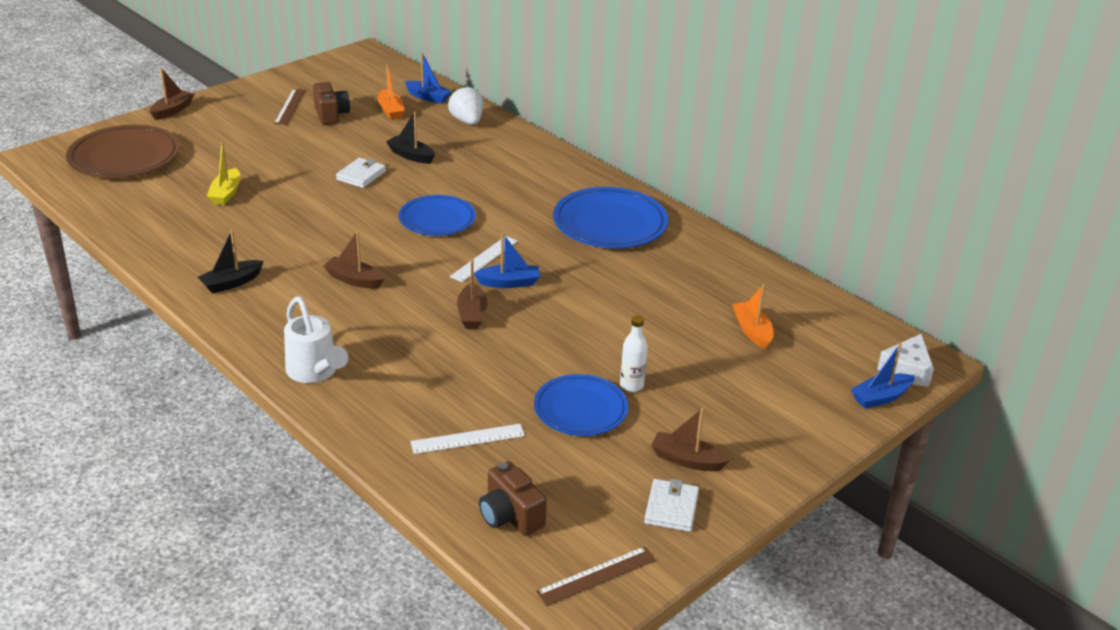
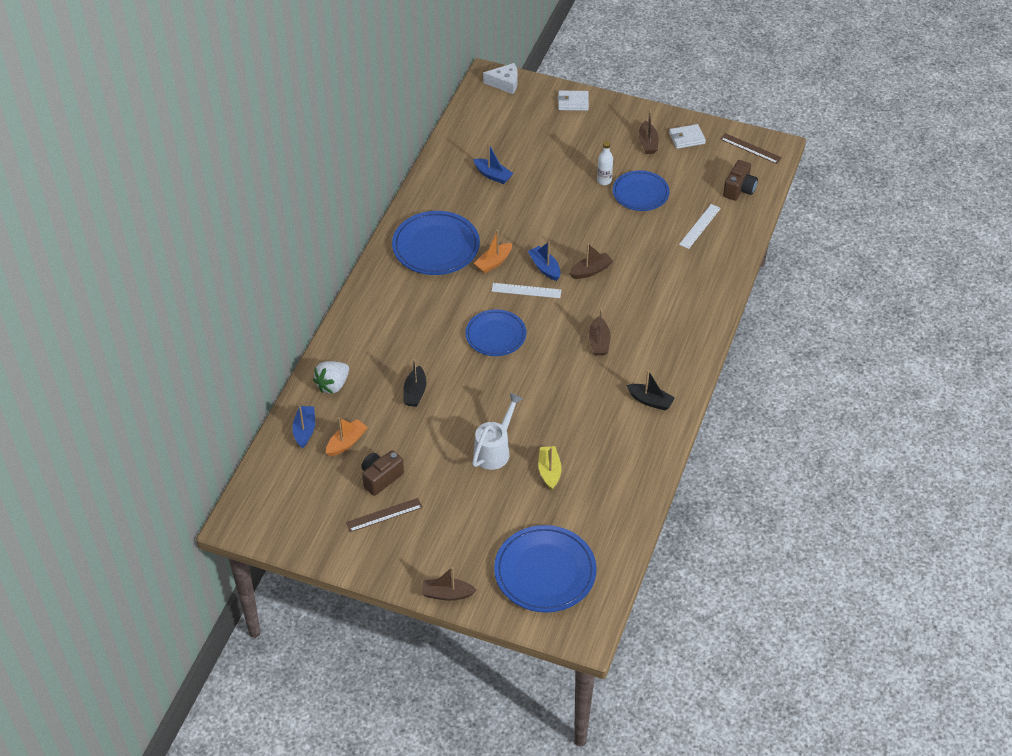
camera: 115 degrees left, 15 degrees up
(124, 157) = (545, 572): brown plate -> blue plate
(226, 194) = (549, 471): yellow boat -> yellow boat turned 75 degrees counterclockwise
(315, 372) = (699, 313): white watering can -> white watering can (495, 450)
(361, 175) = (466, 407): white wallet -> white wallet (573, 102)
(468, 439) = (700, 226): white ruler -> white ruler turned 75 degrees clockwise
(752, 331) = (513, 149): orange boat -> orange boat (493, 262)
(881, 397) = (538, 88): blue boat -> blue boat (493, 175)

